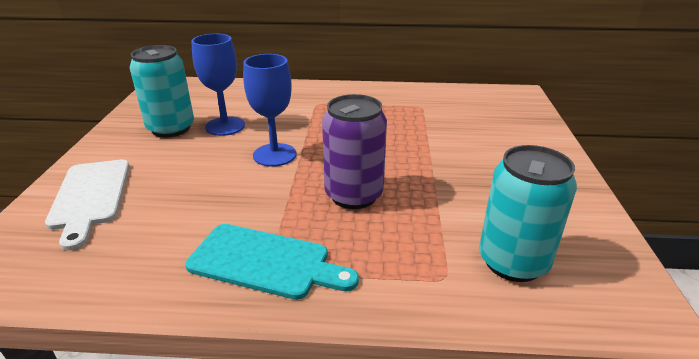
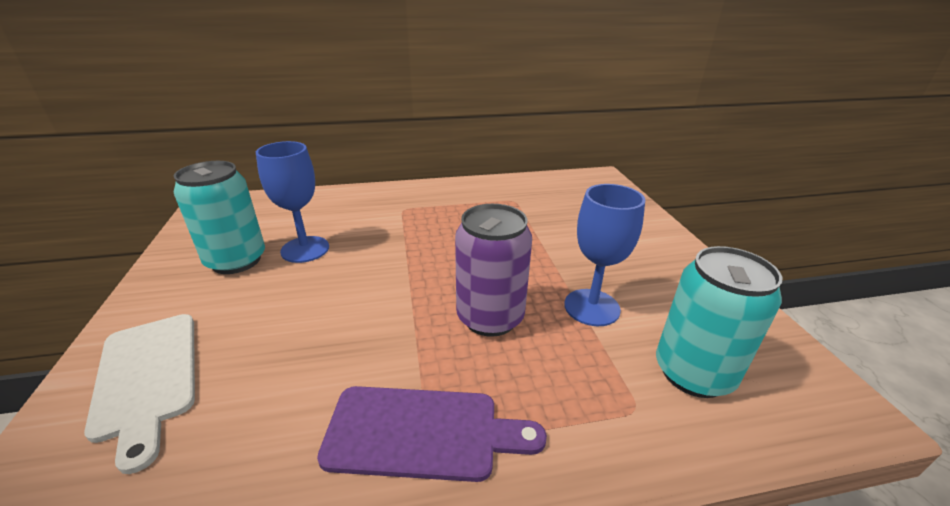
camera: 15 degrees left, 0 degrees up
(265, 262) = (422, 432): turquoise cutting board -> purple cutting board
(274, 155) = (378, 279): blue goblet -> blue goblet (591, 307)

